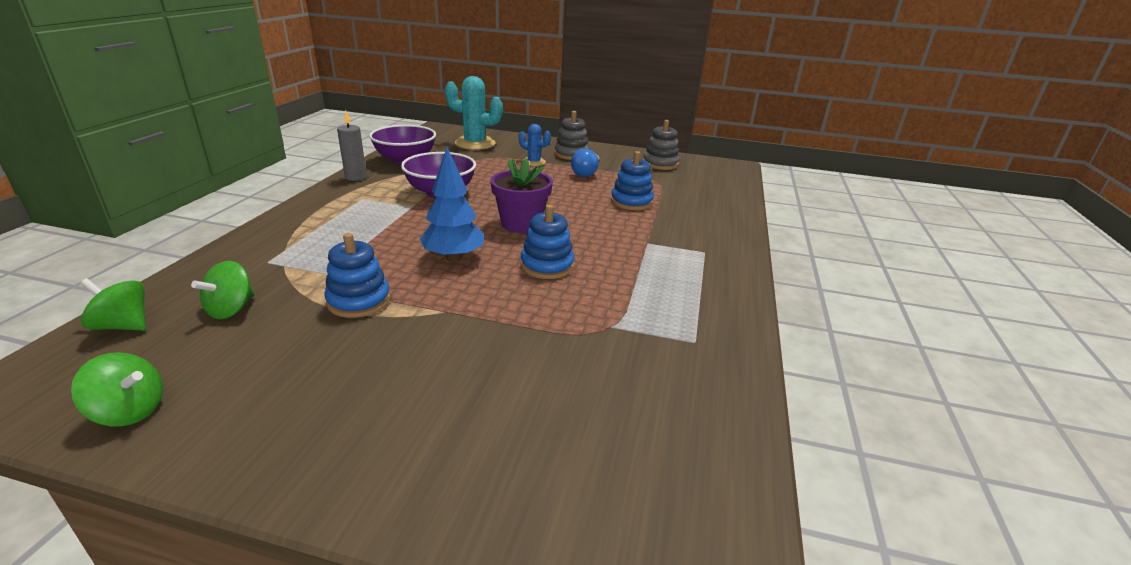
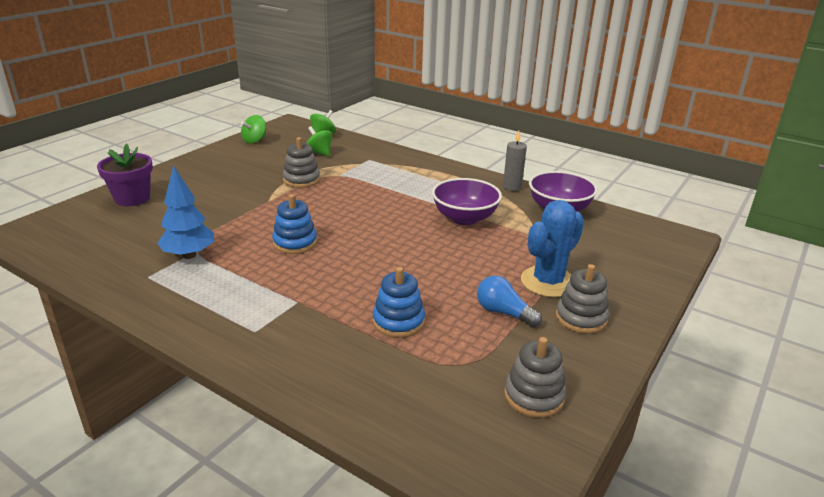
camera: 110 degrees right, 0 degrees up
(359, 301) = (301, 180): blue stacking toy -> grey stacking toy
(453, 258) = (334, 210): blue tree -> blue tree (189, 255)
(475, 144) = (621, 253): turquoise cactus -> none
(521, 224) = (376, 245): purple flower pot -> purple flower pot (132, 198)
(534, 162) = (548, 282): blue cactus -> blue cactus, size x1.82

